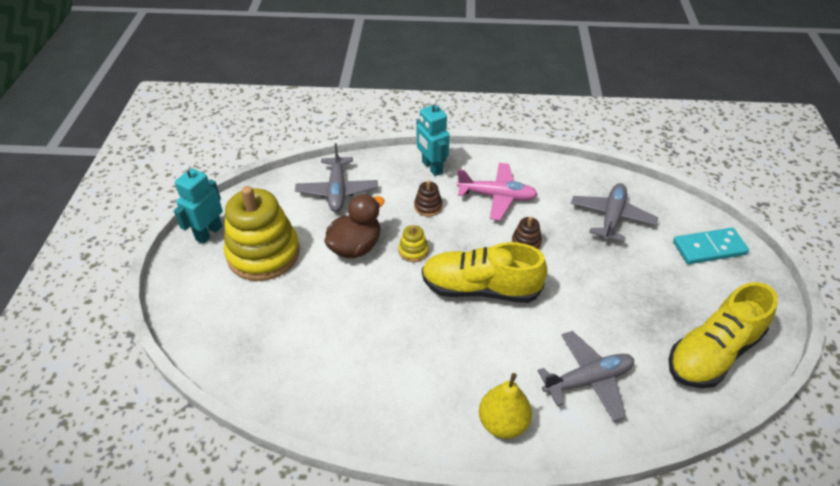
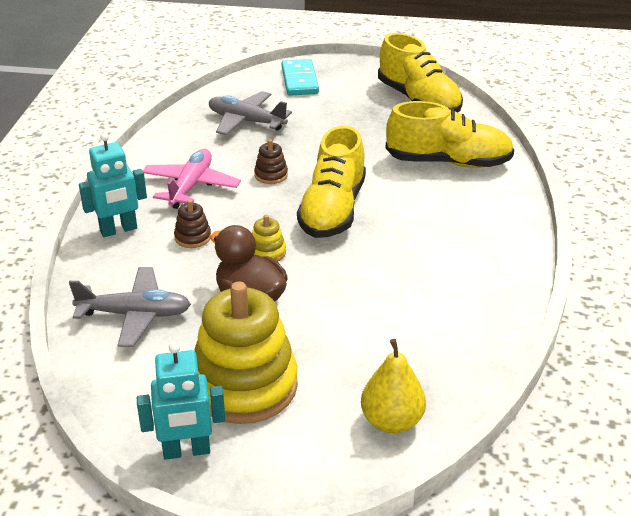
camera: 85 degrees left, 10 degrees down
(208, 233) = (186, 451): turquoise robot -> turquoise robot turned 45 degrees counterclockwise
(503, 423) = (497, 211): yellow pear -> yellow pear (392, 421)
(588, 380) = (448, 162): grey plane -> yellow shoe

